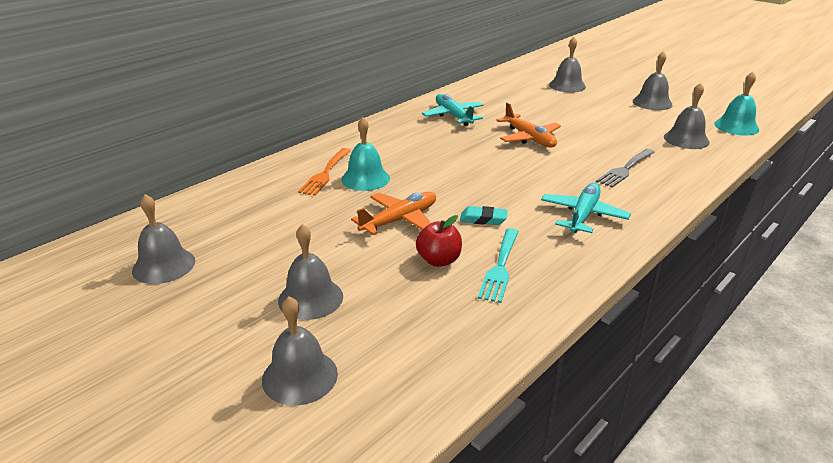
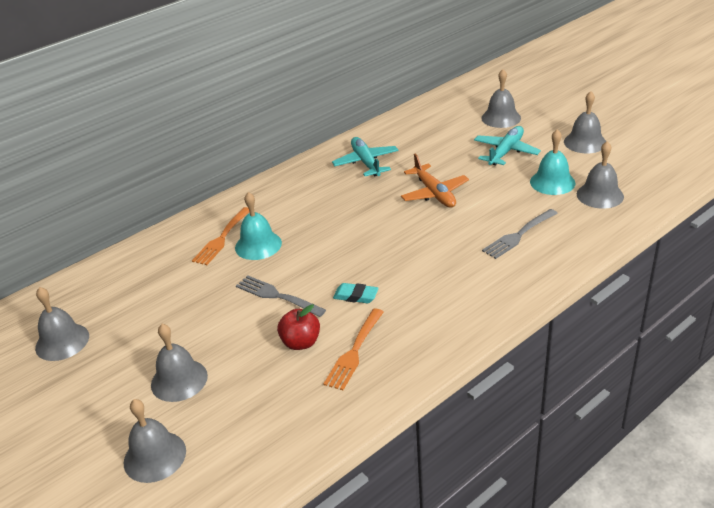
camera: 10 degrees right, 5 degrees up
(399, 220) = (277, 296): orange plane -> grey fork
(500, 267) = (354, 351): turquoise fork -> orange fork
(583, 215) = (453, 293): turquoise plane -> turquoise plane (505, 152)
(736, 126) = (663, 177): turquoise bell -> turquoise bell (552, 182)

